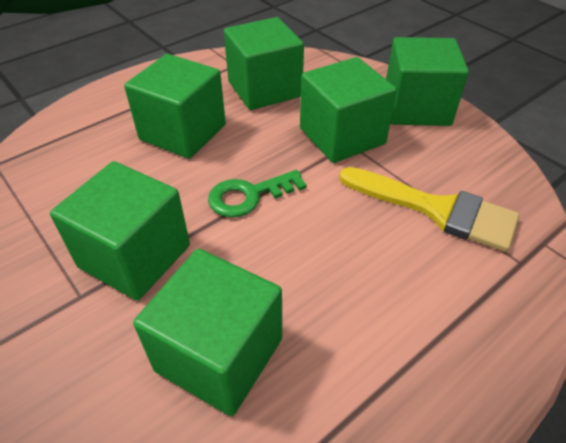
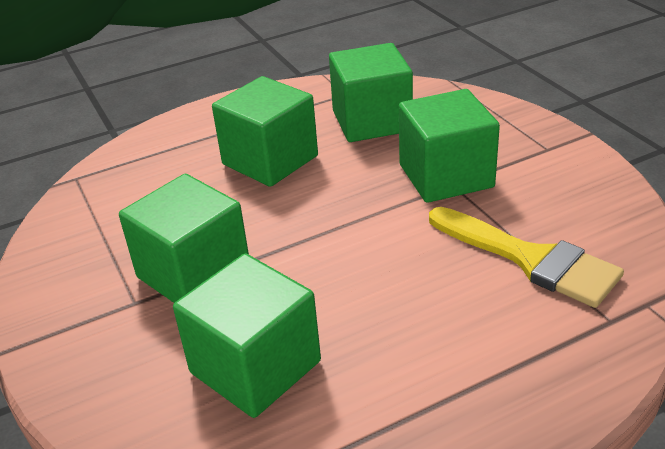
camera: 15 degrees right, 10 degrees down
(249, 196) = (324, 228): green key -> none
(416, 108) = (545, 152): green cube -> none

